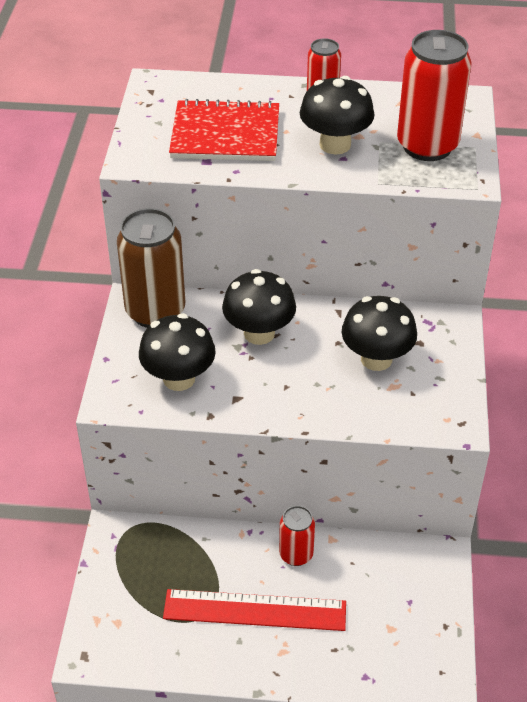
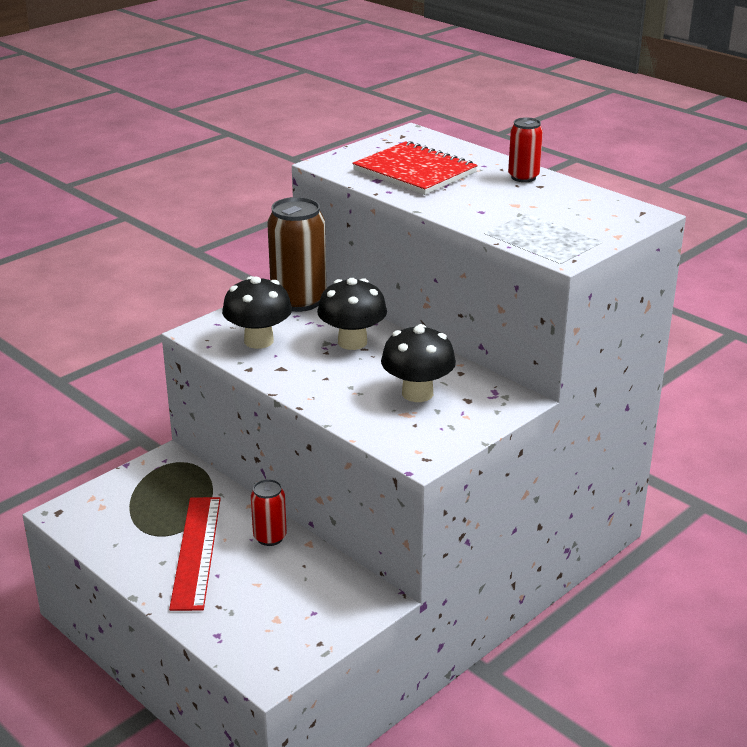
camera: 40 degrees right, 15 degrees down
(255, 610) = (196, 551): red ruler -> red ruler turned 45 degrees clockwise
(335, 144) = (487, 202): black mushroom -> none
(427, 146) = (561, 227): red can -> none

